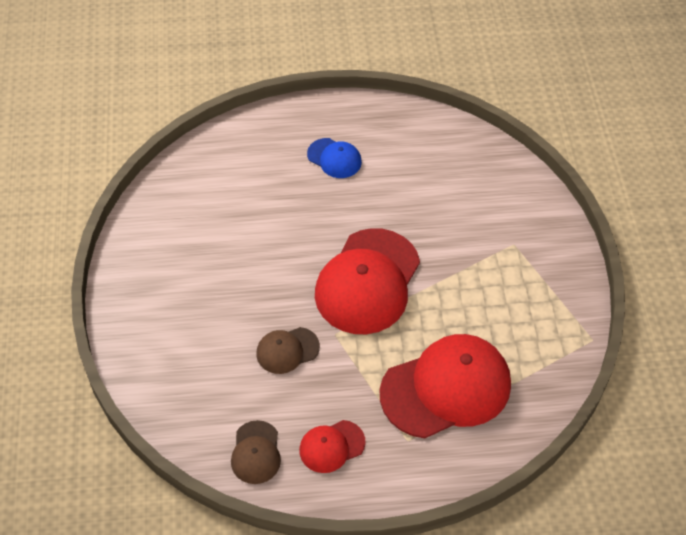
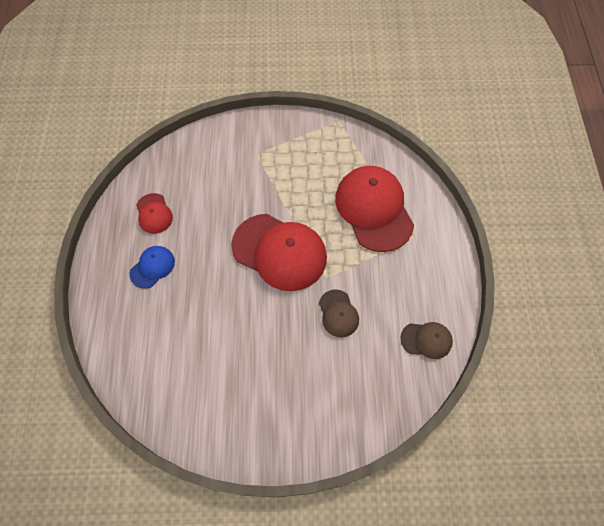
camera: 85 degrees left, 10 degrees up
(331, 446) = (420, 287): red cap -> red cap (154, 213)

